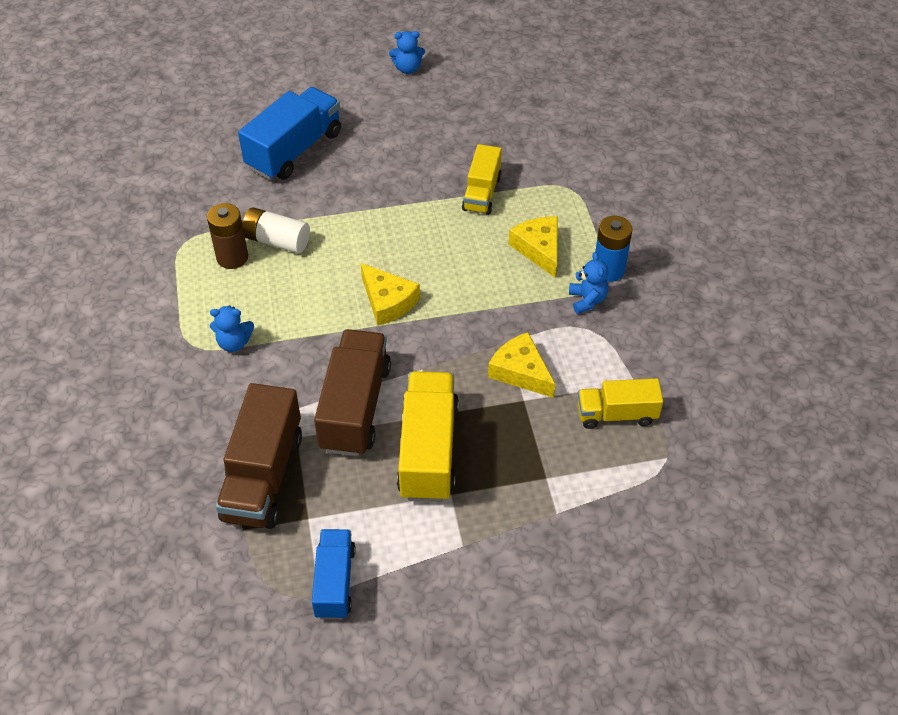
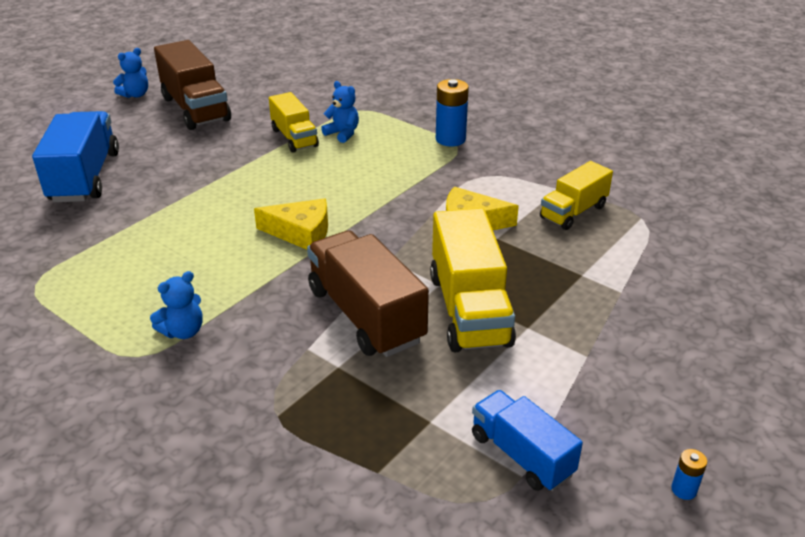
camera: 40 degrees left, 15 degrees down
(232, 257) = (105, 271): brown battery -> none
(263, 476) = (343, 416): brown truck -> brown truck (195, 109)
(277, 241) = (140, 240): white battery -> none
(402, 681) = (684, 490): none -> blue battery
(428, 451) = (469, 309): yellow truck -> yellow truck turned 150 degrees counterclockwise
(539, 249) = (383, 149): yellow cheese -> none
(587, 300) = (459, 161): blue teddy bear -> blue teddy bear (343, 134)

